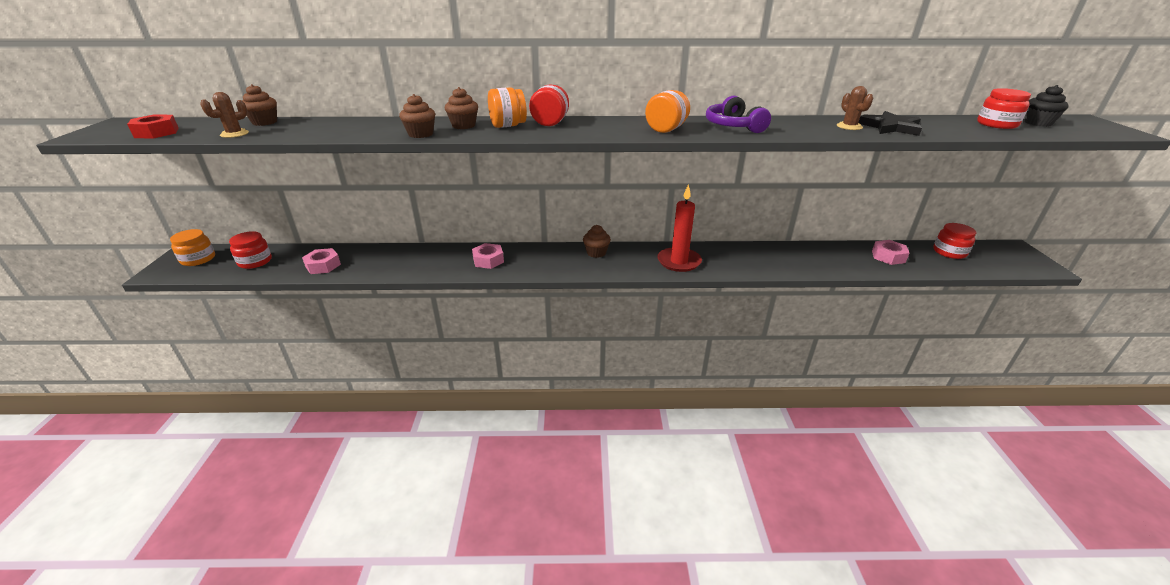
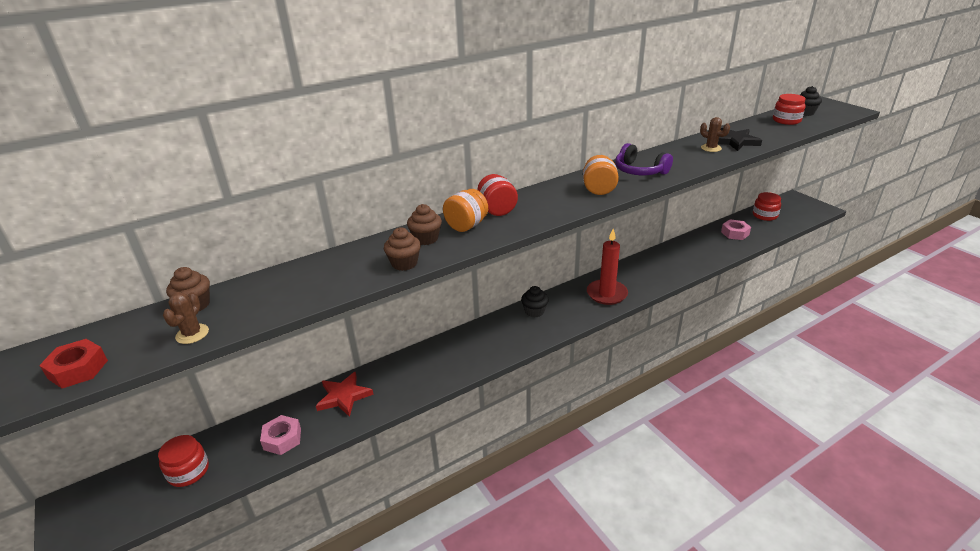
camera: 30 degrees left, 0 degrees up
(198, 259) = (102, 503): orange jar -> none
(389, 256) = (344, 396): none -> red star
(488, 260) = (449, 358): pink nut -> none
(596, 253) = (534, 311): brown cupcake -> black cupcake

